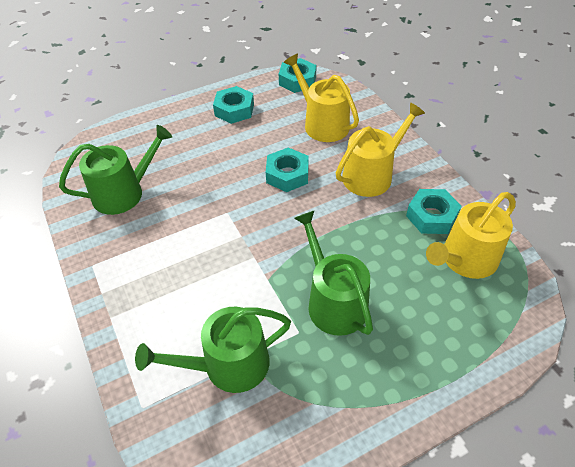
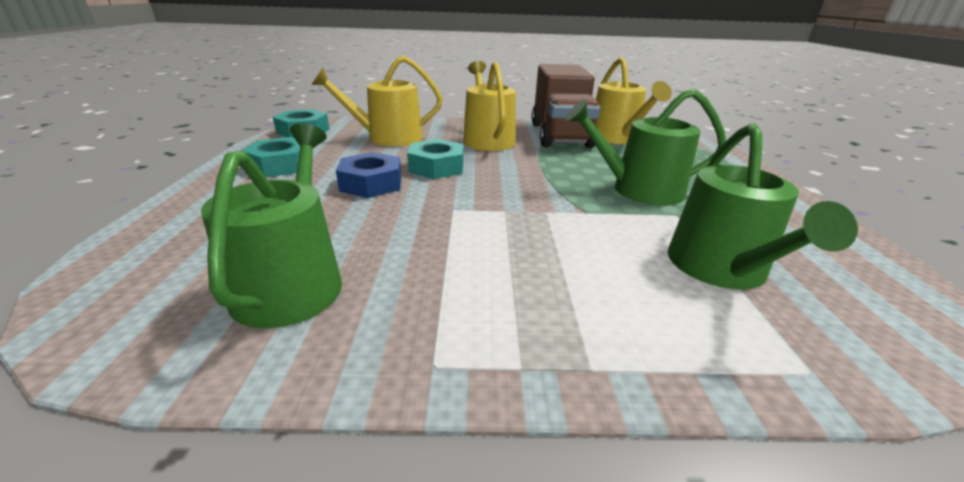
camera: 65 degrees left, 20 degrees down
(237, 160) = (371, 183): none -> blue nut
(431, 216) = (560, 135): turquoise nut -> brown truck

